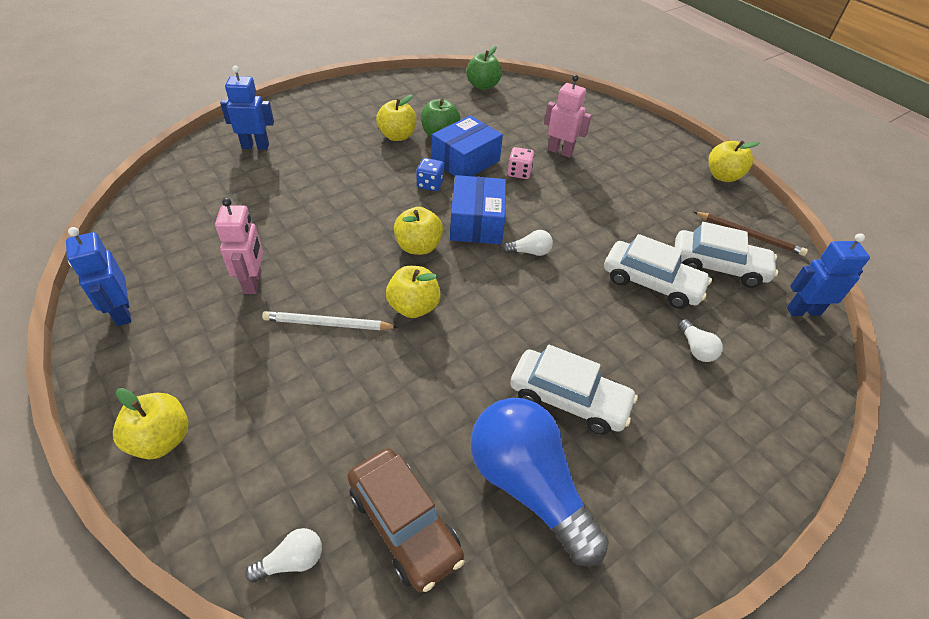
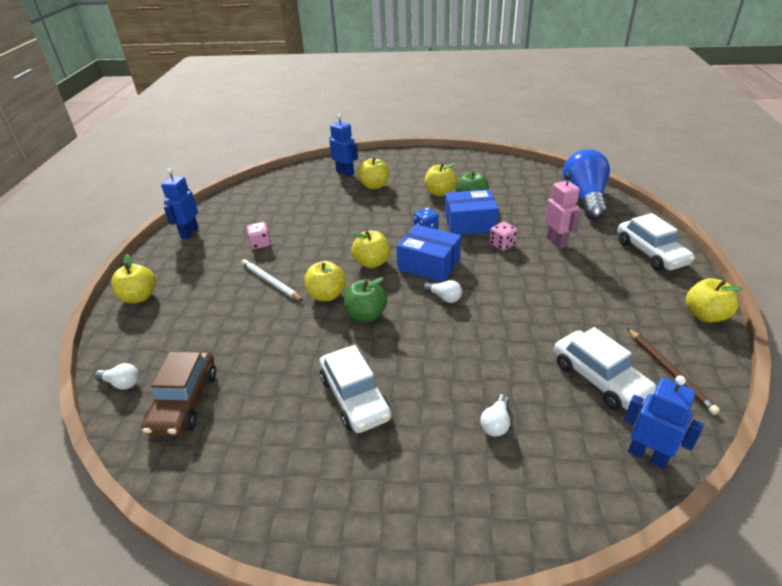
camera: 45 degrees right, 10 degrees down
(253, 282) = (260, 244): pink robot -> pink dice
(313, 152) = (374, 186): none -> yellow apple
(477, 222) = (429, 264): blue box -> blue box turned 75 degrees clockwise
(483, 86) = (547, 178): green apple -> green apple (366, 315)
(528, 485) = (268, 428): blue light bulb -> blue light bulb (584, 198)
(651, 283) = (517, 361): white car -> white car (651, 253)

